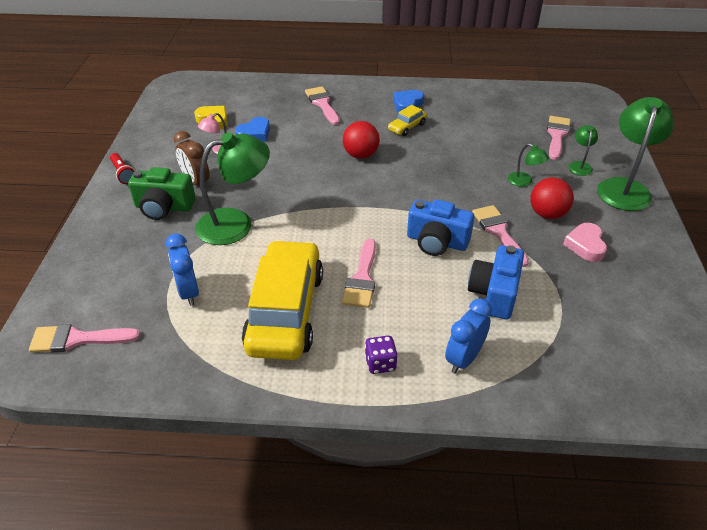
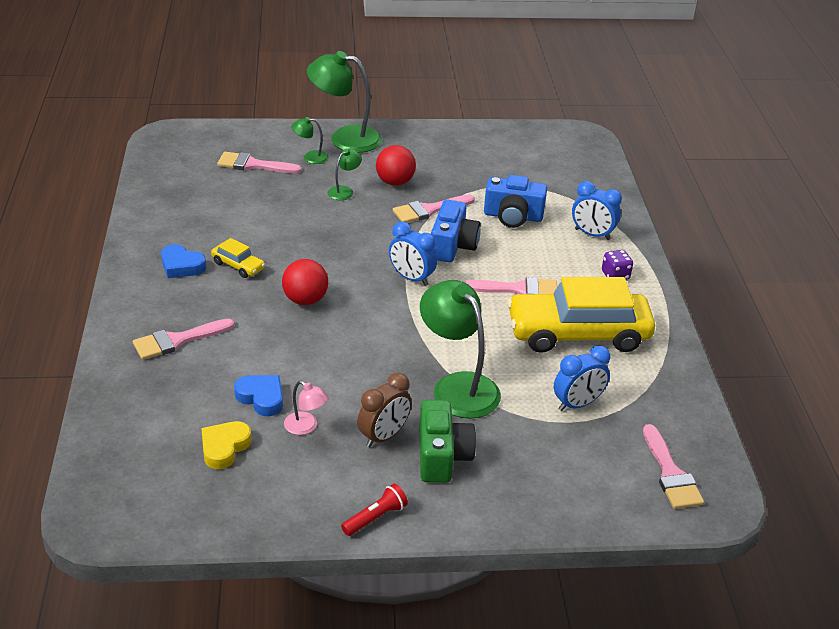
camera: 100 degrees left, 5 degrees down
(385, 211) = (411, 278): none -> blue clock
(585, 245) = (436, 167): pink heart -> none

